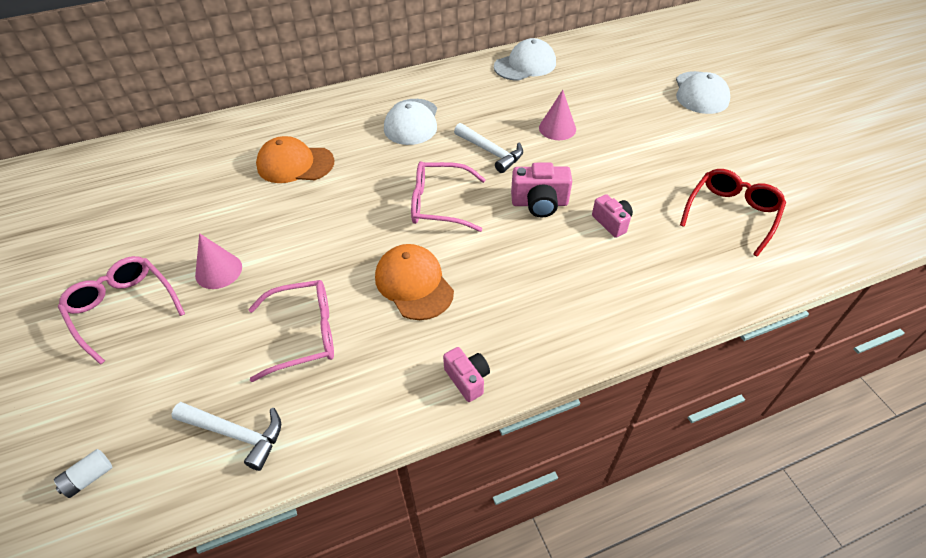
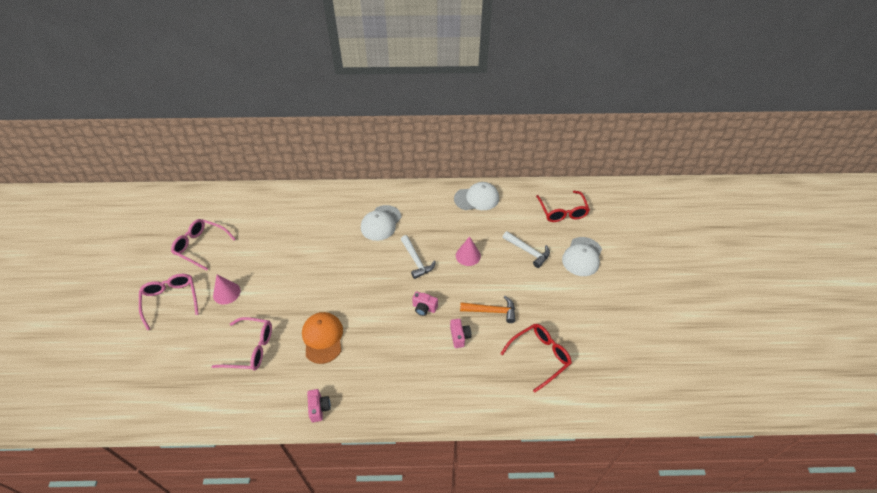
camera: 20 degrees right, 0 degrees up
(89, 478) = (118, 392): white battery -> none
(236, 434) = (192, 394): white hammer -> white hammer (528, 251)
(295, 164) = (299, 233): orange cap -> none
(439, 204) = (365, 288): pink glasses -> pink glasses (201, 246)
(539, 203) = (424, 308): pink camera -> pink camera, size x0.66
(633, 181) = (492, 311): none -> orange hammer
(642, 53) = (562, 211): none -> red glasses

